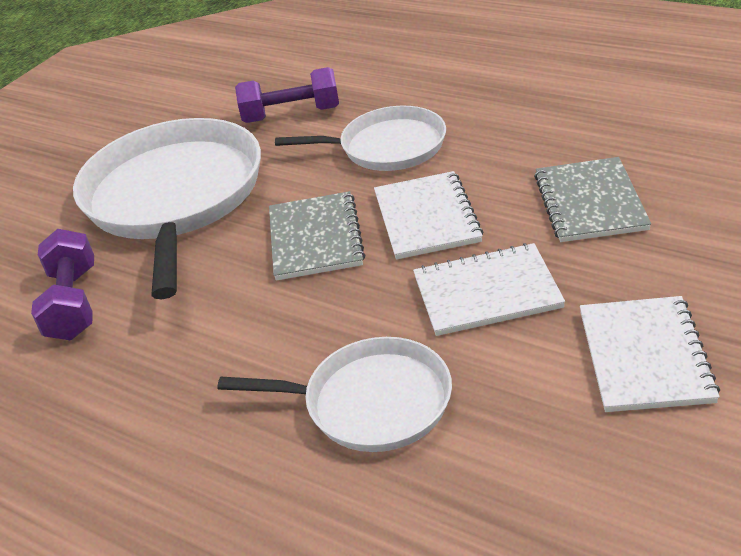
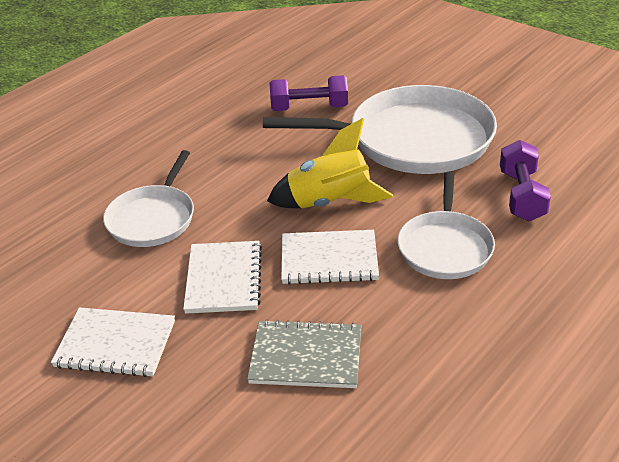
camera: 95 degrees right, 0 degrees up
(315, 238) = (329, 203): grey notebook -> yellow rocket

